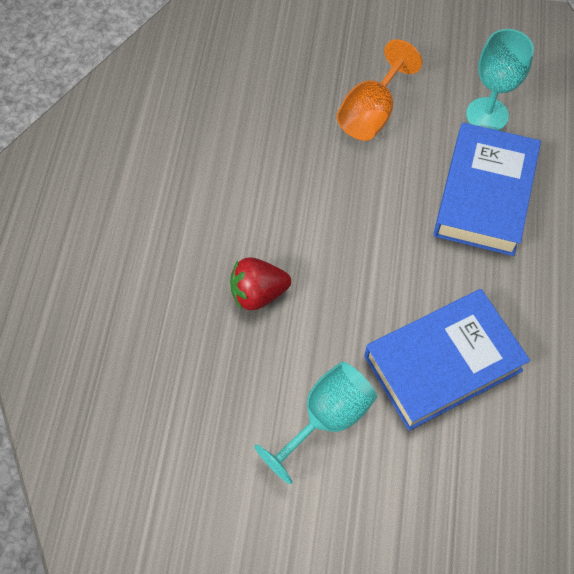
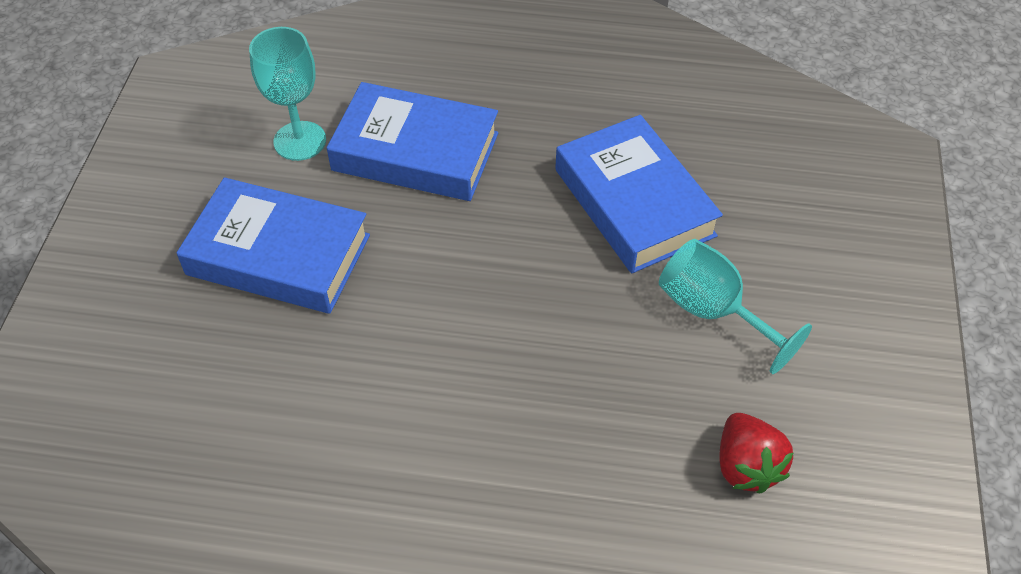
camera: 90 degrees left, 10 degrees down
(258, 293) = (551, 383): red strawberry -> red strawberry (746, 466)
(371, 113) = (278, 255): orange goblet -> blue book

